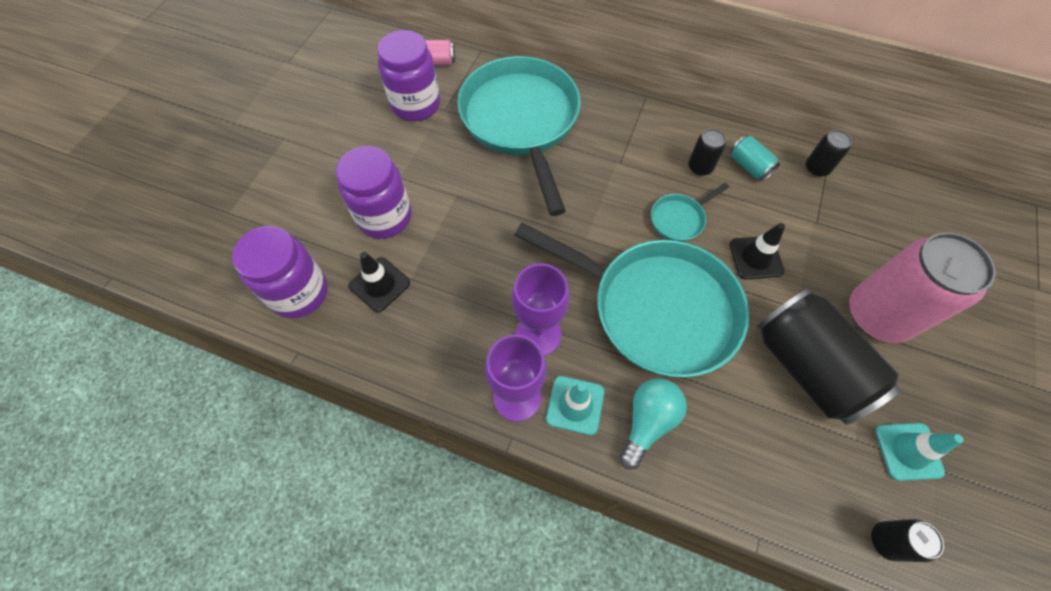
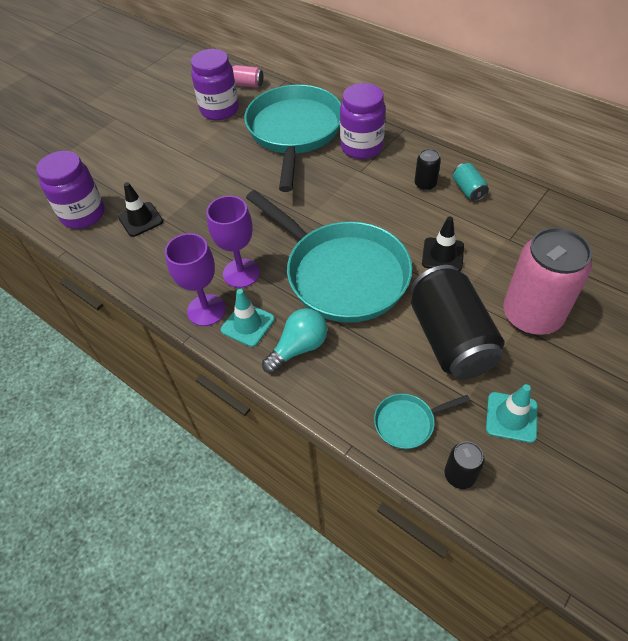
camera: 20 degrees right, 10 degrees down
(384, 217) = (164, 178): purple jar -> purple jar (361, 147)
(679, 219) = (391, 217): turquoise pan -> turquoise pan (408, 422)
(817, 168) = (528, 201): black can -> none

